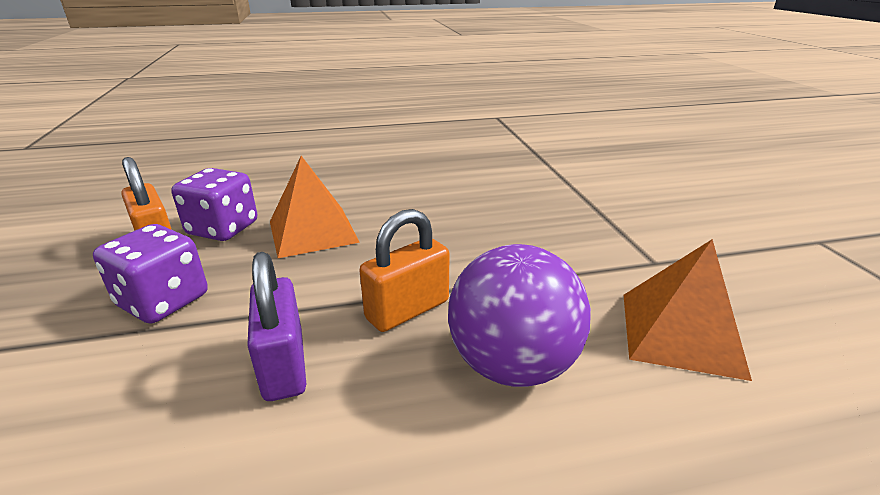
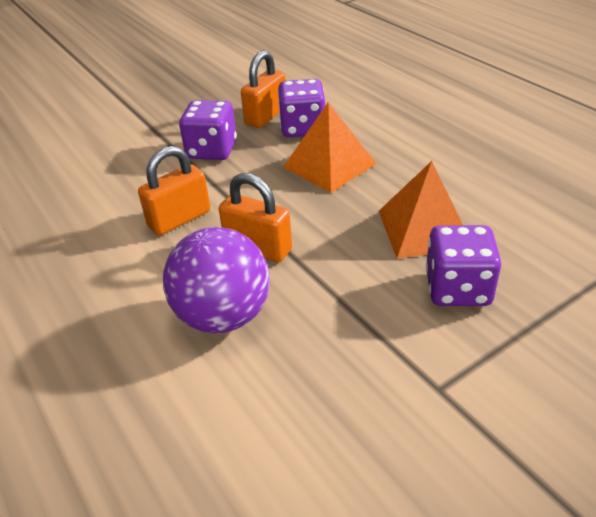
camera: 70 degrees right, 10 degrees up
(284, 365) = (179, 219): purple padlock -> orange padlock
(544, 222) = (458, 289): none -> purple dice
(680, 333) = (316, 415): orange pyramid -> orange pyramid (424, 229)

